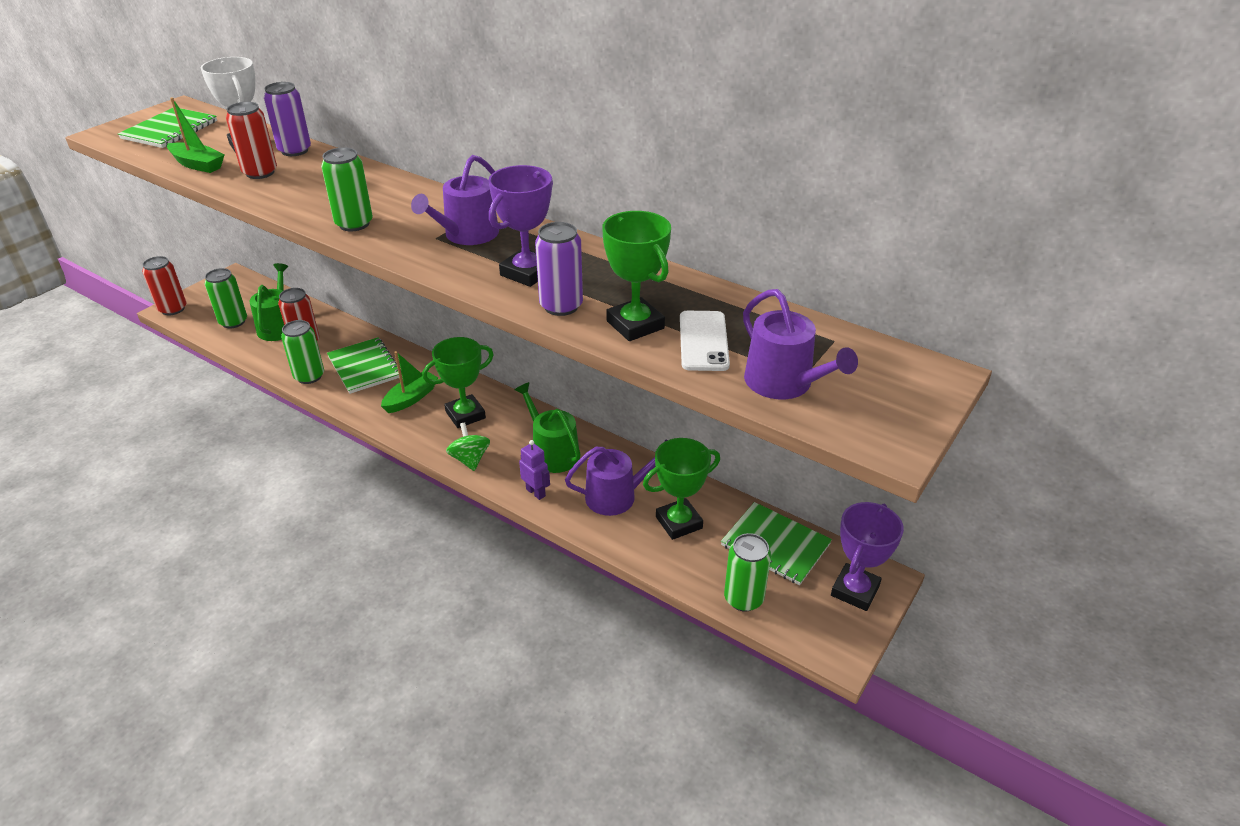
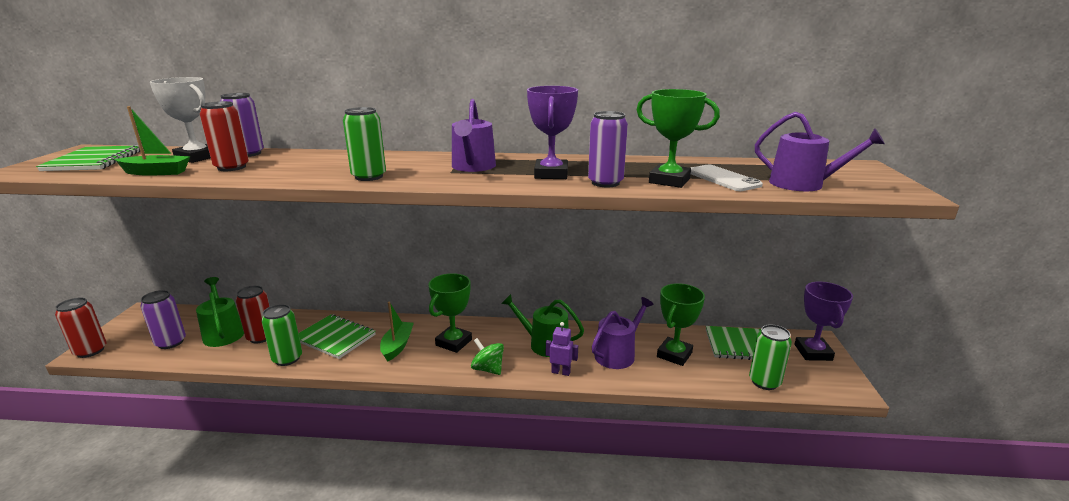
camera: 30 degrees left, 15 degrees down
(233, 322) = (171, 342): green can -> purple can

